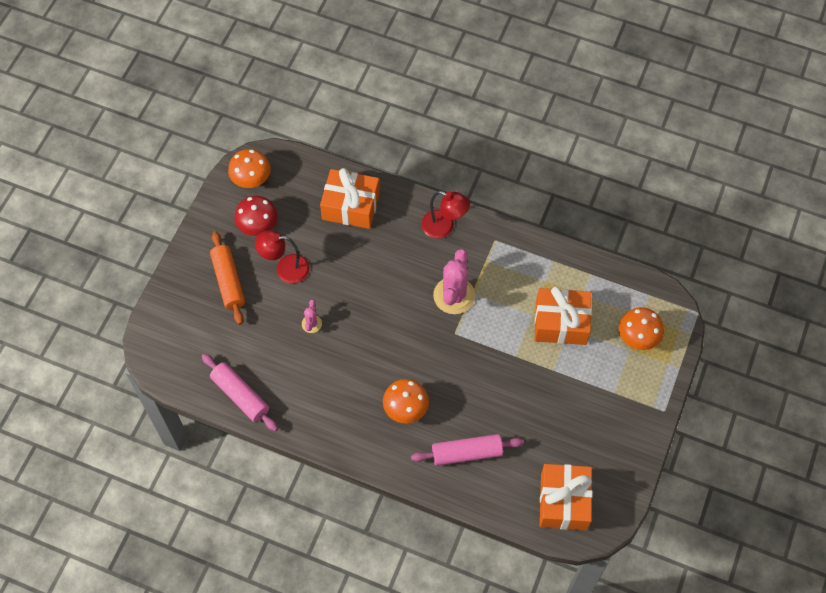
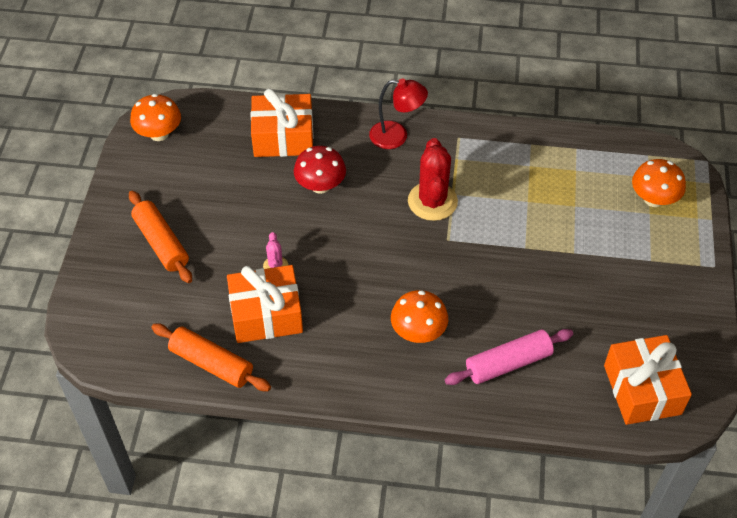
camera: 15 degrees left, 10 degrees down
(240, 395) = (211, 363): pink rolling pin -> orange rolling pin
(258, 226) = (180, 178): red mushroom -> red mushroom (320, 185)
(285, 269) = (226, 215): red lamp -> none
(454, 295) = (432, 201): pink cactus -> red cactus
(561, 323) = (563, 203): orange gift -> orange gift (266, 314)

